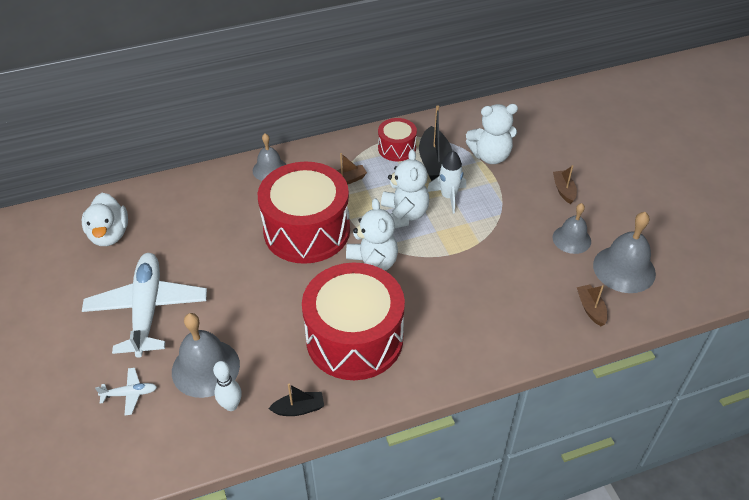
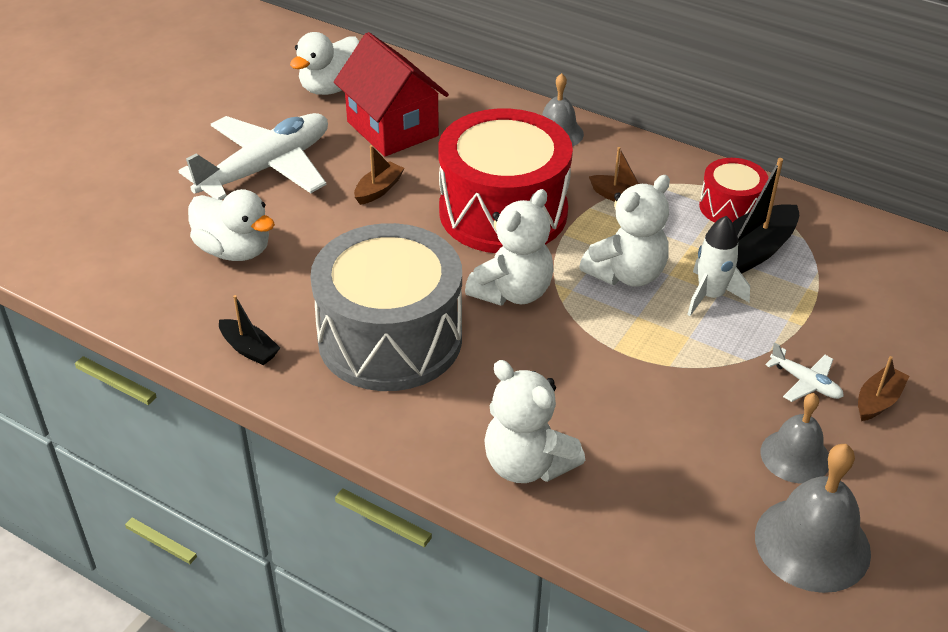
camera: 50 degrees right, 5 degrees down
(130, 394) = (154, 220): white plane -> white plane (805, 382)
(183, 231) = (392, 129): none -> red house
(205, 368) = (234, 250): grey bell -> white duck
(231, 405) = (205, 296): white bowling pin -> none
(354, 338) = (390, 338): red drum -> grey drum
(490, 156) = (838, 295): white teddy bear -> white teddy bear (527, 464)
(591, 309) = (690, 541): brown boat -> brown boat (378, 190)

